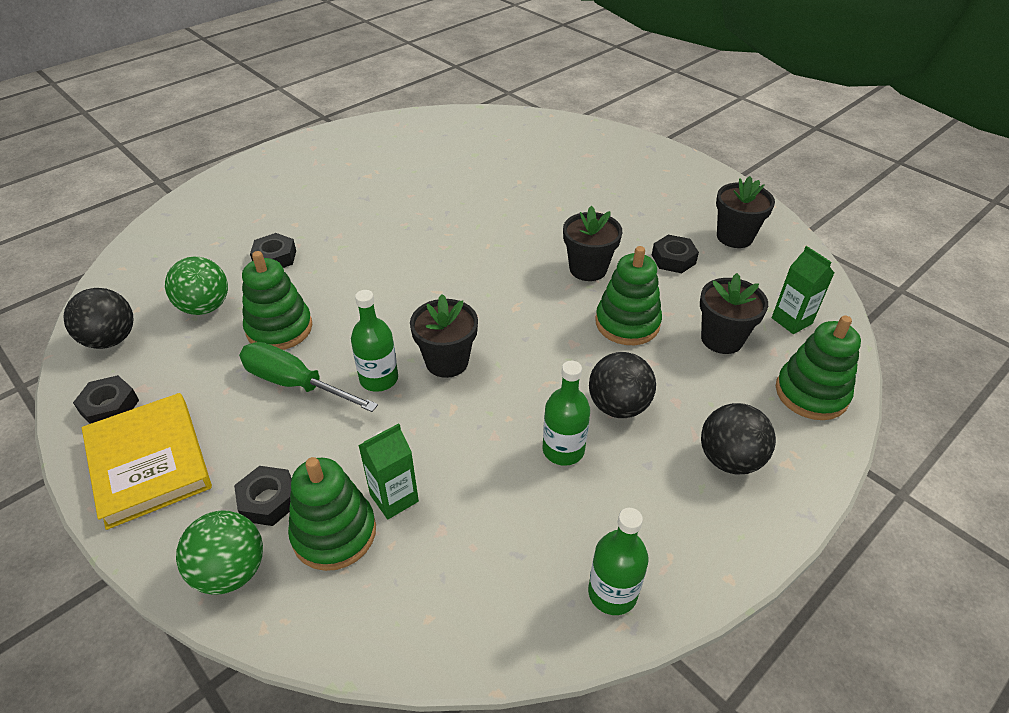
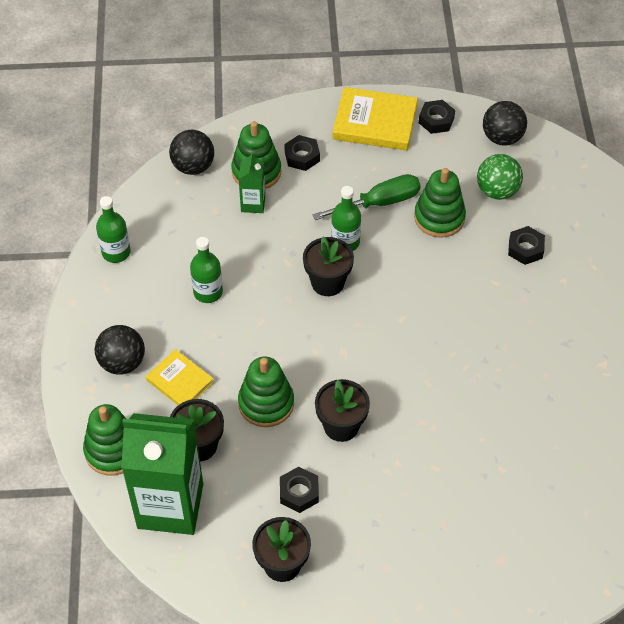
camera: 130 degrees right, 10 degrees up
(231, 571) = (273, 128): green ball -> none
(618, 406) = (209, 341): black ball -> black ball (193, 166)
(686, 396) = (180, 381): none -> yellow book
(791, 321) = (170, 506): green carton -> green carton, size x2.19

